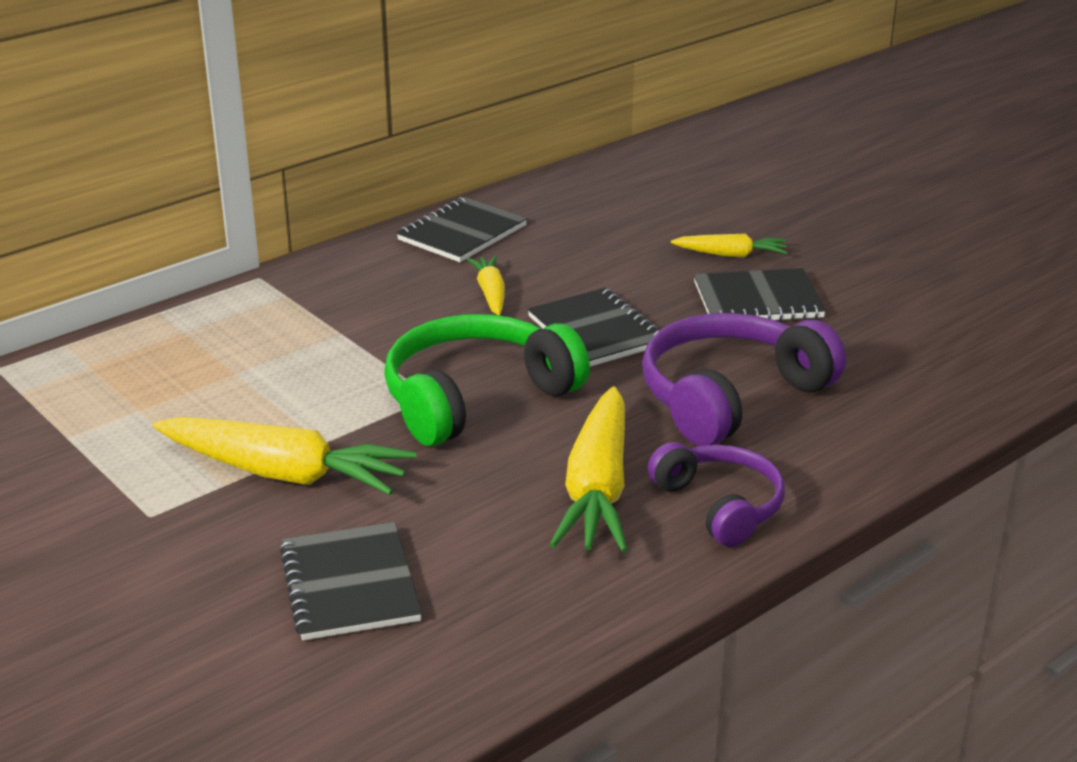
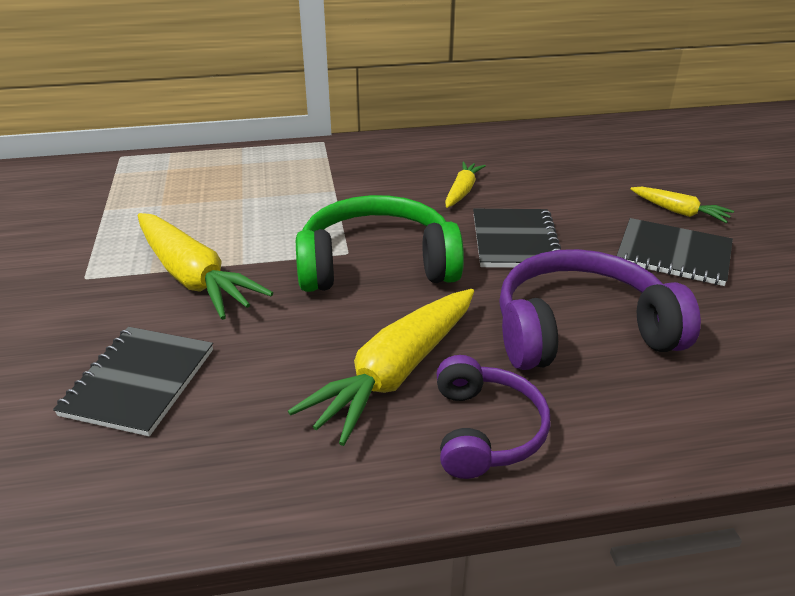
camera: 30 degrees right, 5 degrees up
(462, 233) = (482, 145): black notebook -> none

